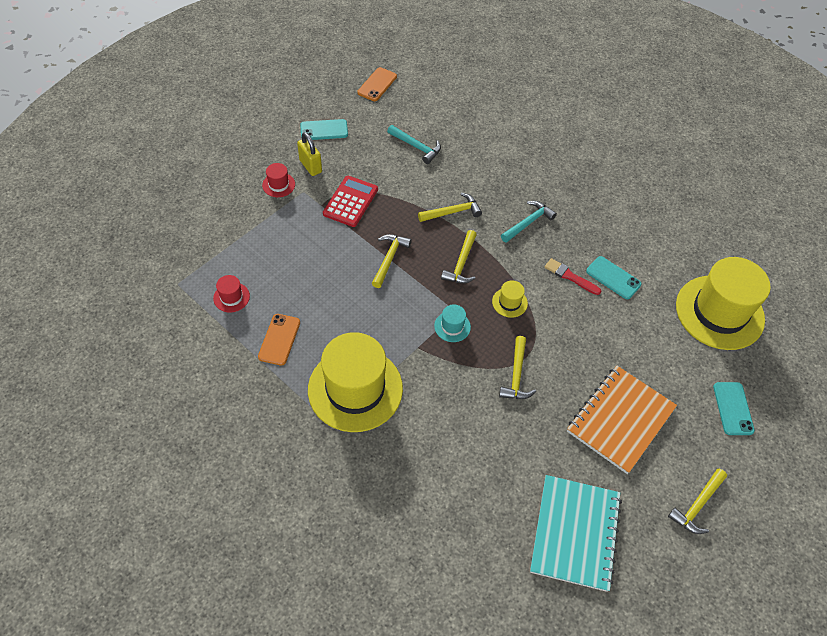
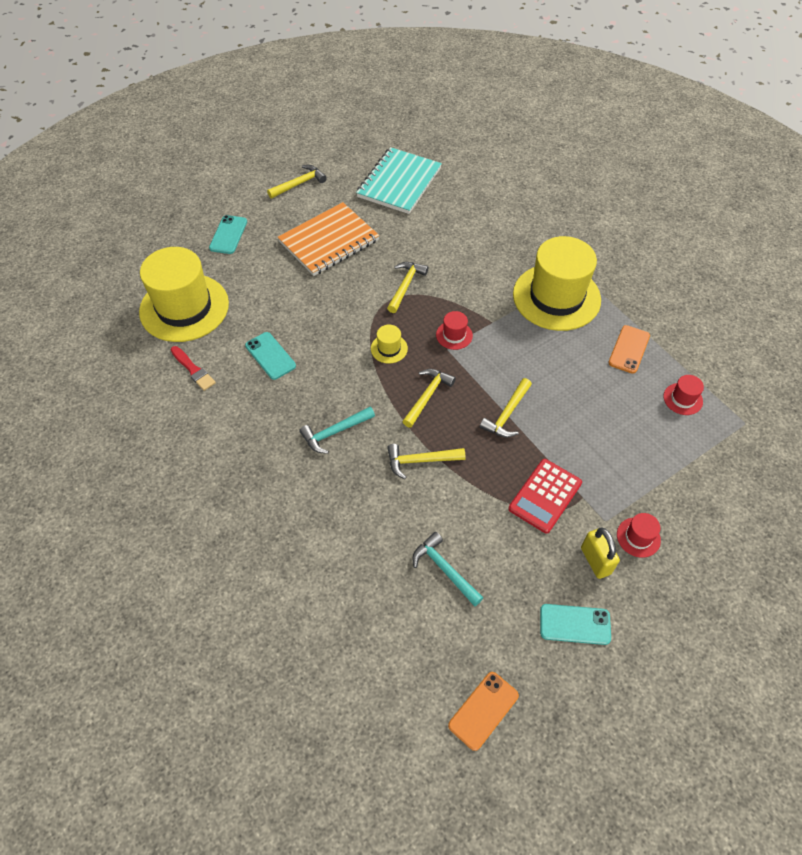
camera: 165 degrees left, 0 degrees up
(452, 326) = (454, 335): turquoise hat -> red hat
(570, 276) = (315, 364): red brush -> red brush (193, 370)

